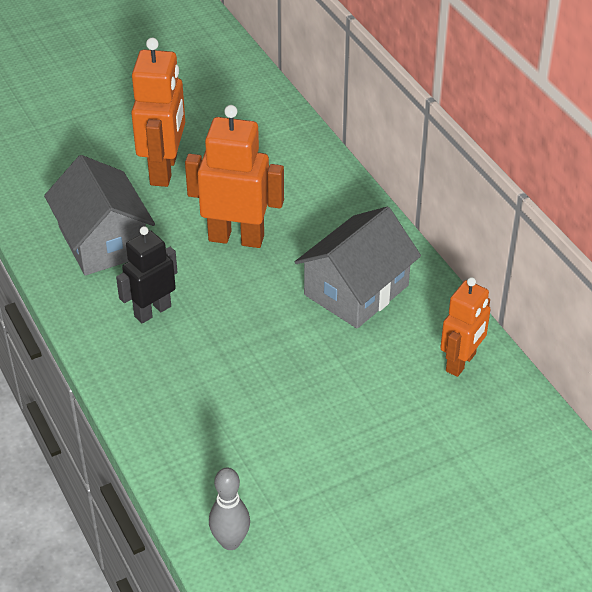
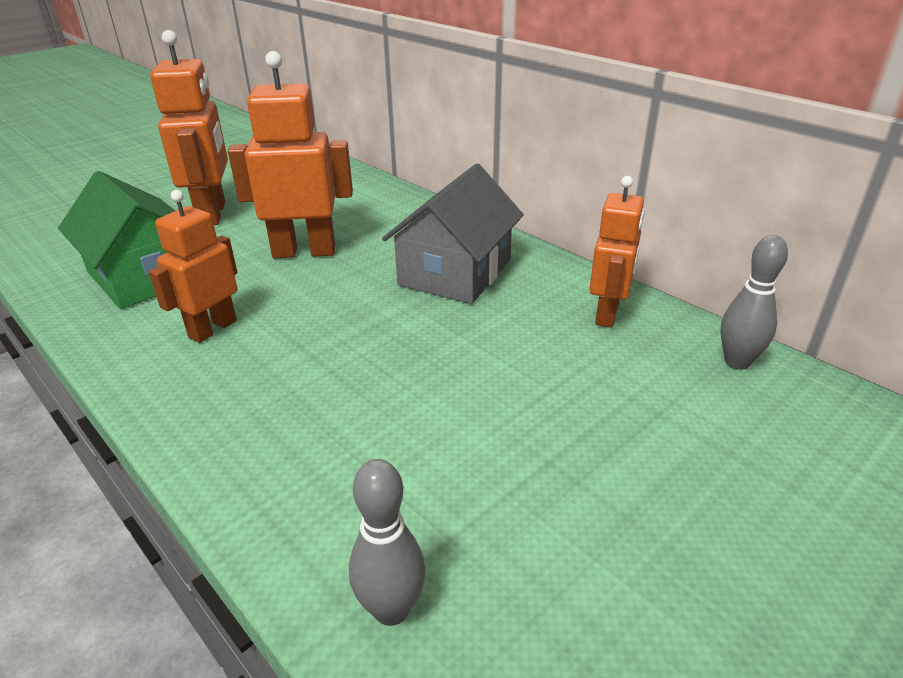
camera: 15 degrees left, 10 degrees down
(103, 241) = (144, 276): grey house -> green house
(152, 311) = (212, 329): black robot -> orange robot
(535, 429) = (737, 362): none -> grey bowling pin

